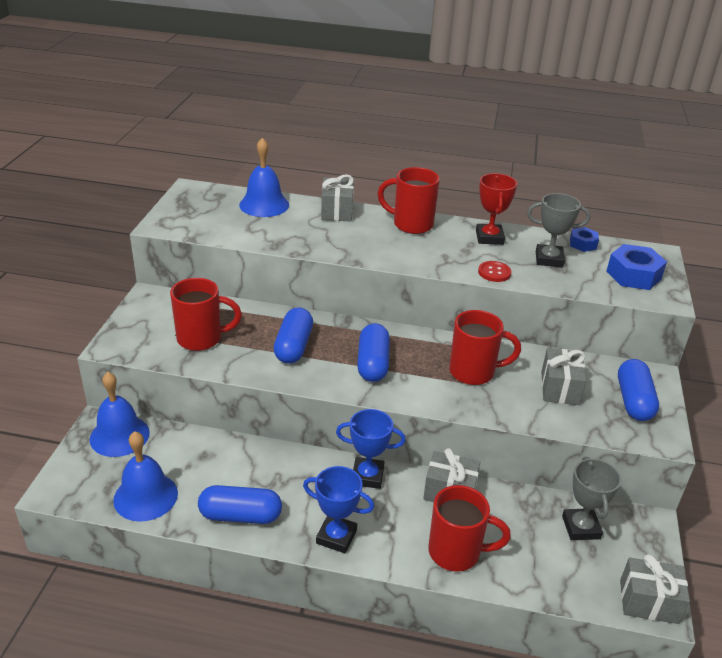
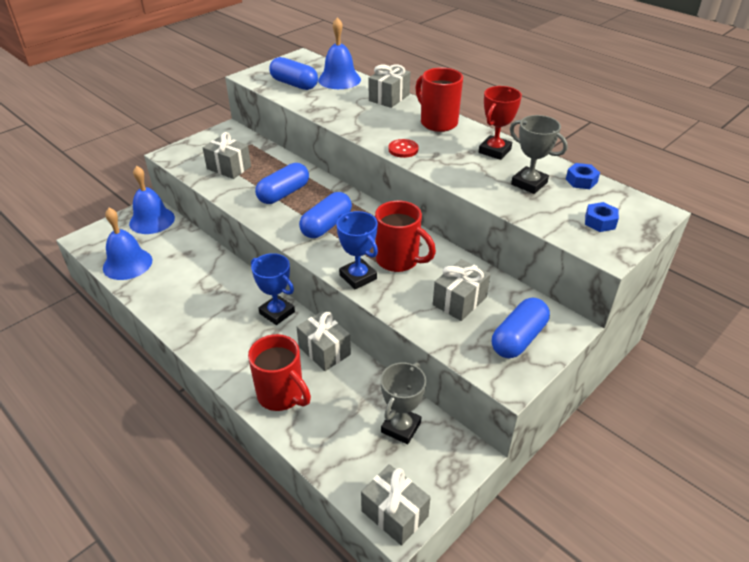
camera: 35 degrees right, 5 degrees up
(201, 339) = (229, 168): red mug -> grey gift
(240, 515) = (168, 301): blue capsule -> blue capsule (294, 84)
(336, 536) = (212, 343): blue trophy -> blue trophy (358, 277)
(494, 272) = (462, 179): red button -> red button (403, 149)
(633, 275) = (600, 222): blue nut -> blue nut, size x0.58

